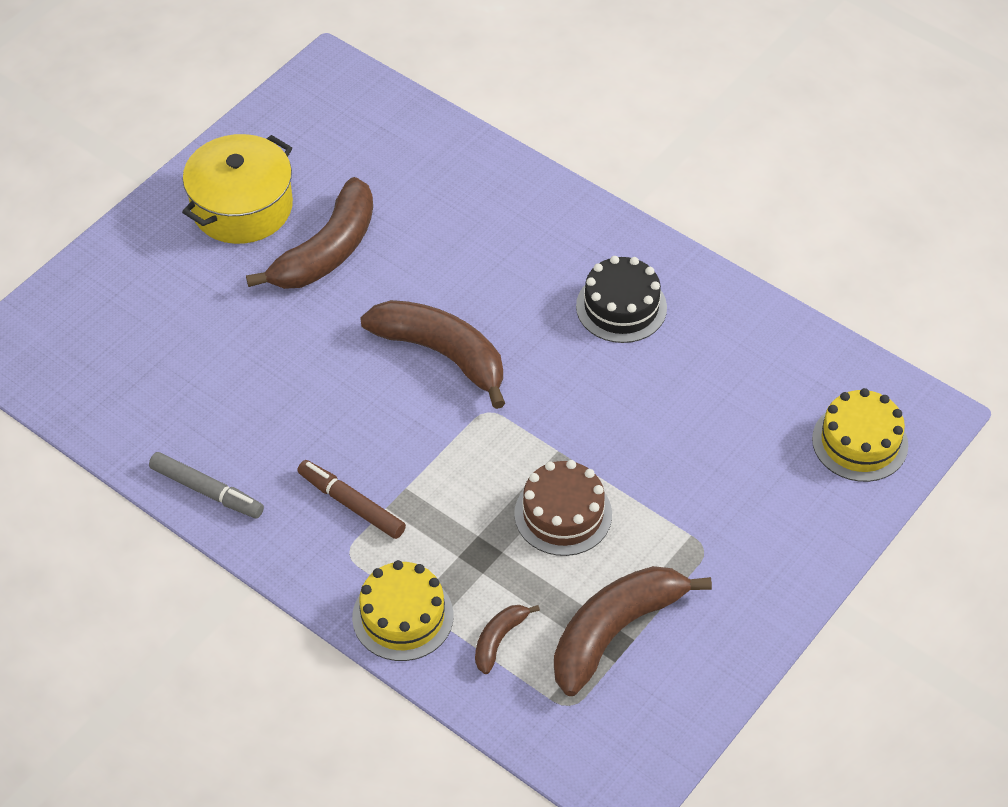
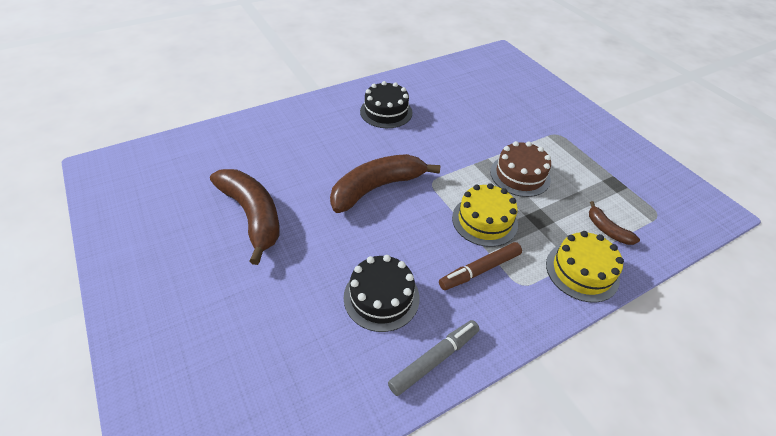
camera: 70 degrees left, 5 degrees down
(242, 207) = (172, 250): yellow pot -> none
(265, 419) = (381, 297): none -> black cake
(615, 632) = (607, 180): brown banana -> none
(860, 442) = (508, 72): yellow cake -> yellow cake (484, 221)

